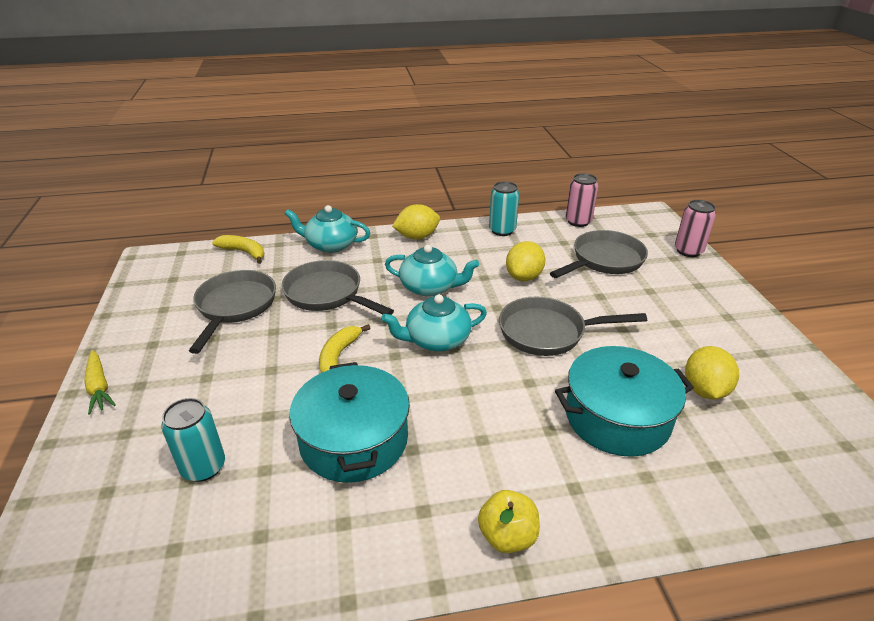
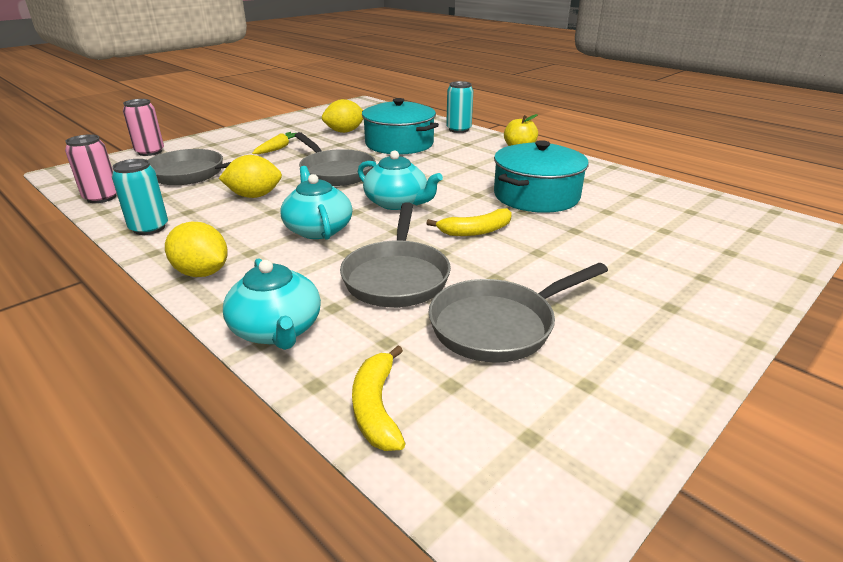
camera: 125 degrees left, 5 degrees down
(99, 387) = (718, 329): yellow carrot -> yellow carrot (278, 148)
(203, 467) = (647, 230): turquoise can -> turquoise can (458, 129)

